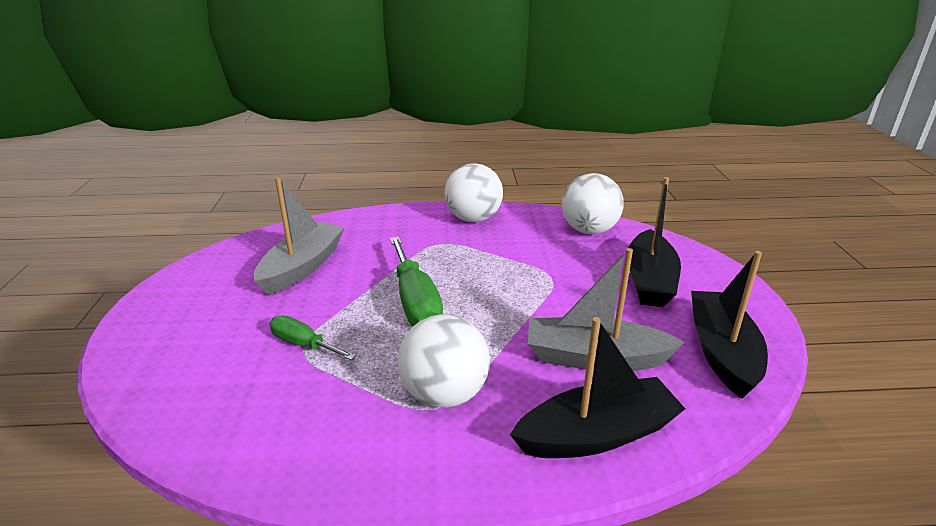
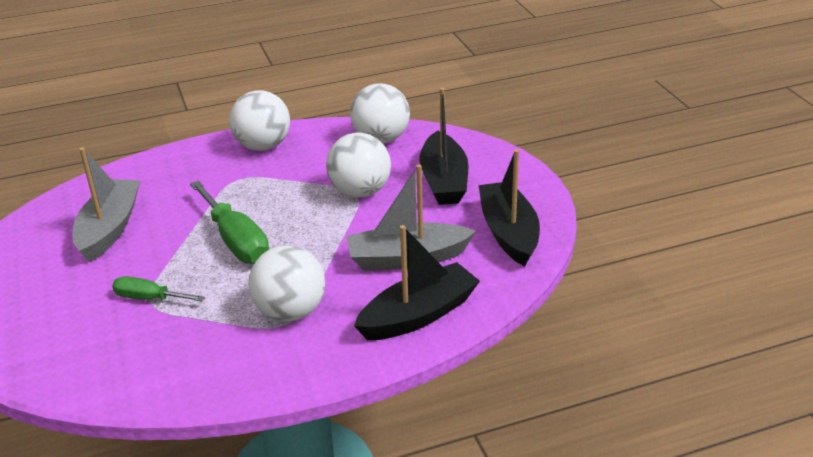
camera: 15 degrees left, 5 degrees up
(557, 276) = (360, 192): none -> white ball

